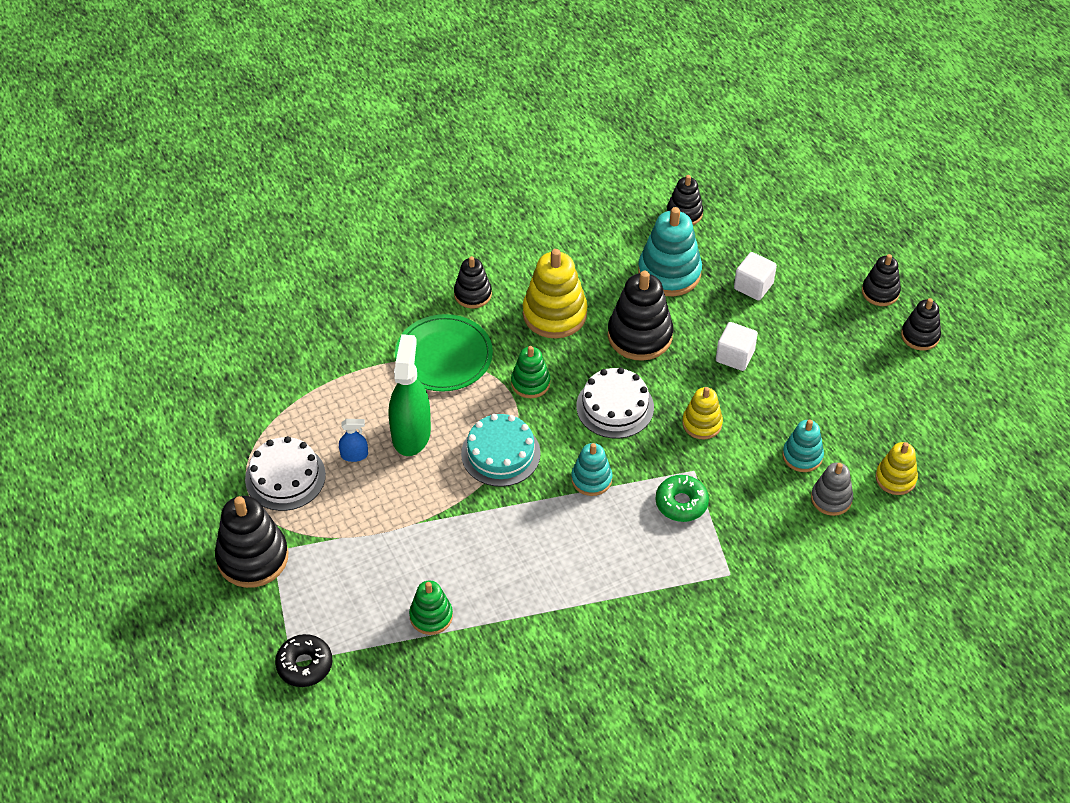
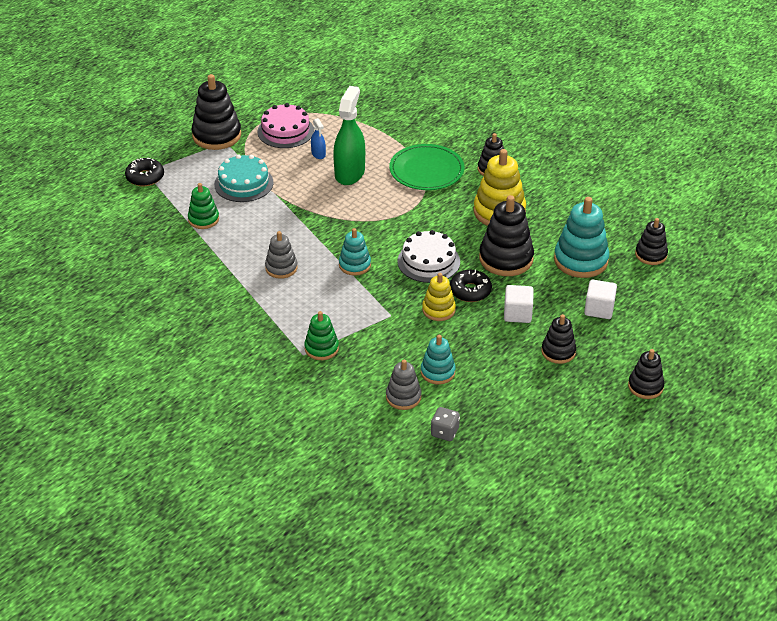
camera: 70 degrees right, 10 degrees down
(285, 477) = (285, 131): white cake -> pink cake
(411, 434) = (349, 173): green spray bottle -> green spray bottle turned 60 degrees counterclockwise
(500, 453) = (354, 217): turquoise cake -> turquoise cake (243, 183)
(530, 383) = (426, 215): green stacking toy -> green stacking toy (321, 348)
(566, 555) = (281, 268): none -> grey stacking toy
(681, 385) = (470, 291): none -> black donut
(681, 503) = (356, 315): green donut -> none
(895, 478) = (444, 432): yellow stacking toy -> grey dice
(920, 336) = (612, 421): black stacking toy -> black stacking toy (558, 352)

